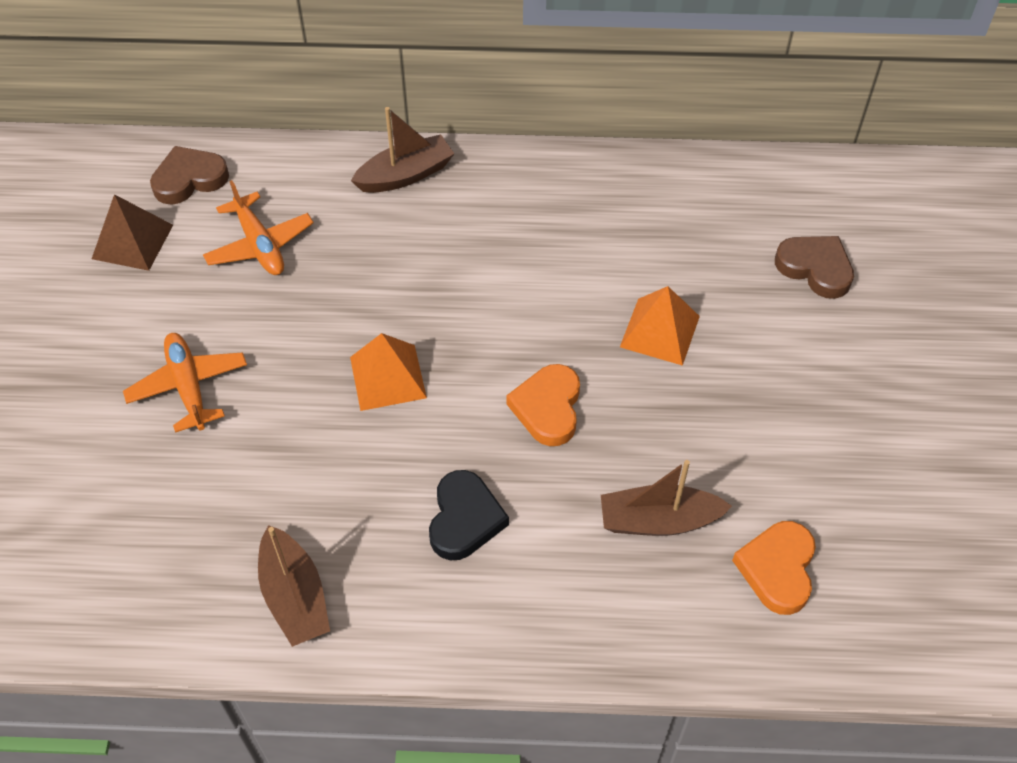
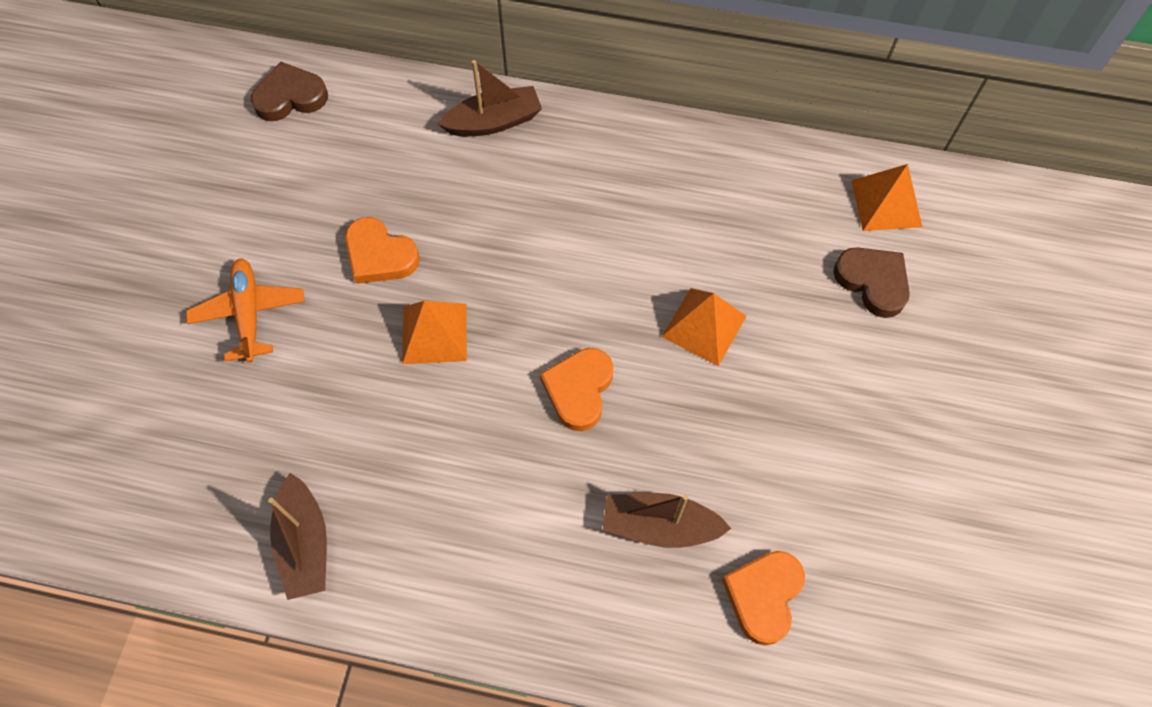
camera: 10 degrees right, 10 degrees up
(132, 241) = (226, 155): brown pyramid -> none
(259, 245) = (342, 176): orange plane -> none
(315, 313) = (380, 255): none -> orange heart
(464, 519) = (476, 492): black heart -> none
(811, 197) = (886, 203): none -> orange pyramid

